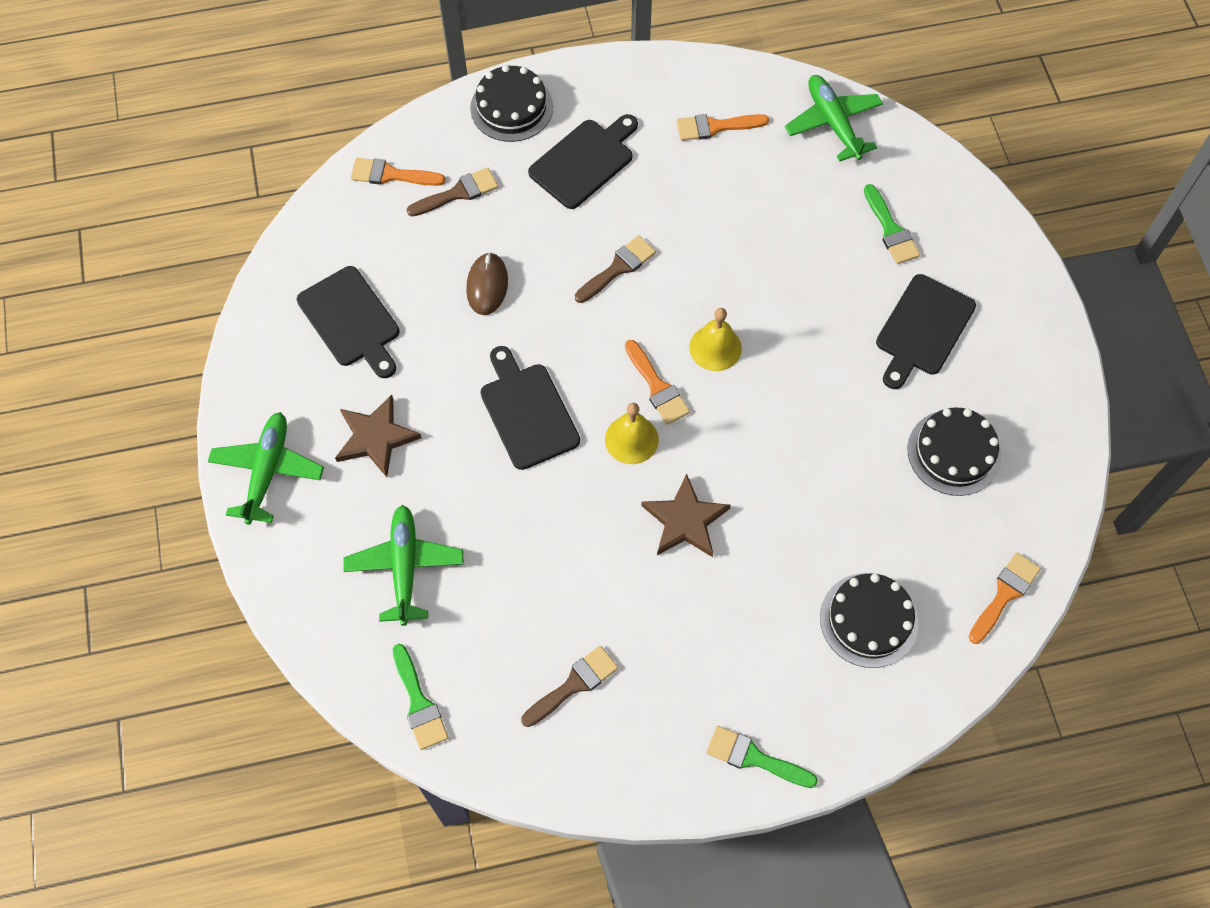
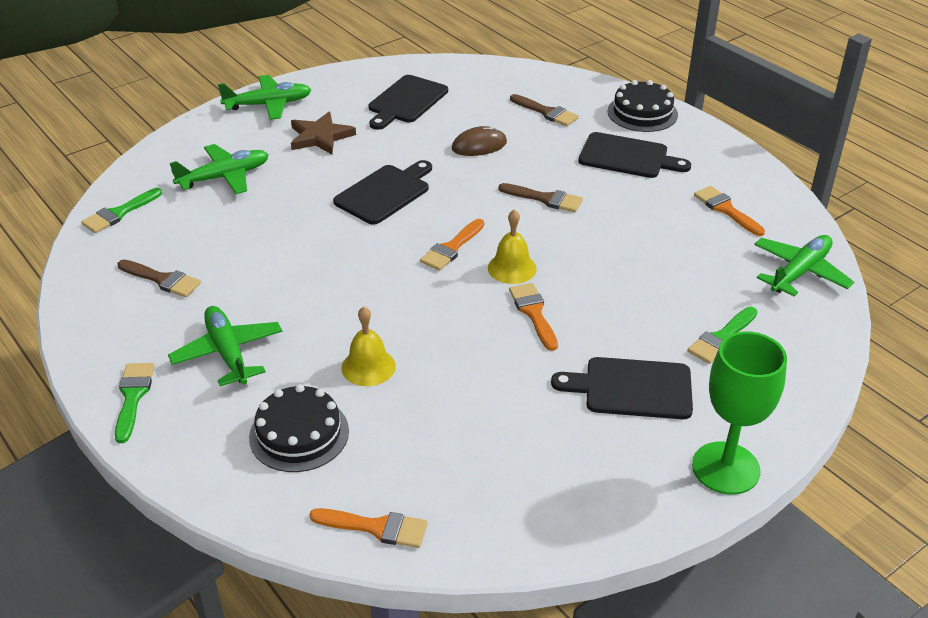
camera: 65 degrees right, 25 degrees down
(391, 175) = (536, 83): orange brush -> orange brush (533, 313)
(631, 439) = (394, 248): yellow bell -> yellow bell (368, 367)
(685, 520) = (337, 296): brown star -> none
(726, 650) = (228, 352): none -> green plane
(954, 452) = (512, 446): black cake -> none
(1038, 309) = (725, 468): none -> green goblet

